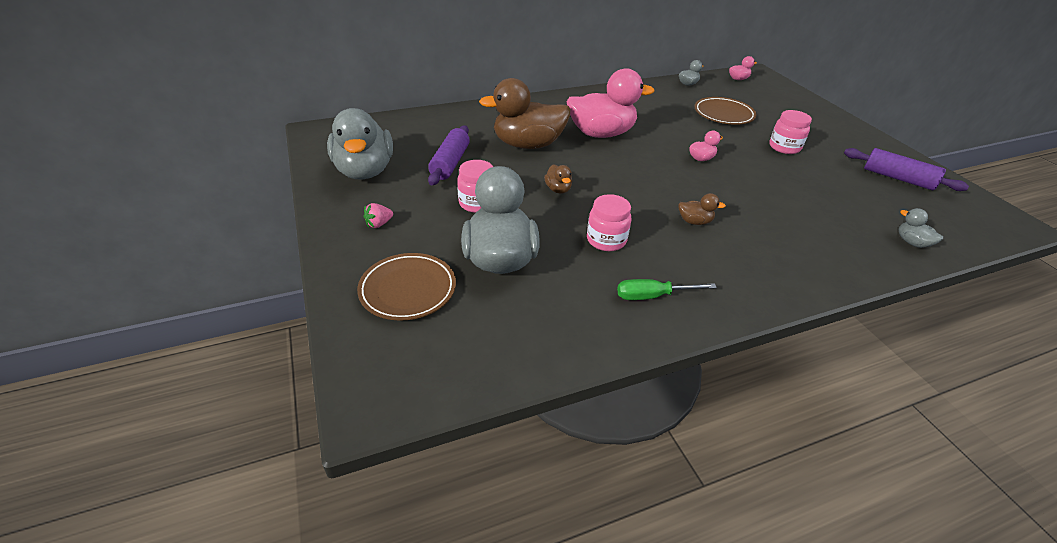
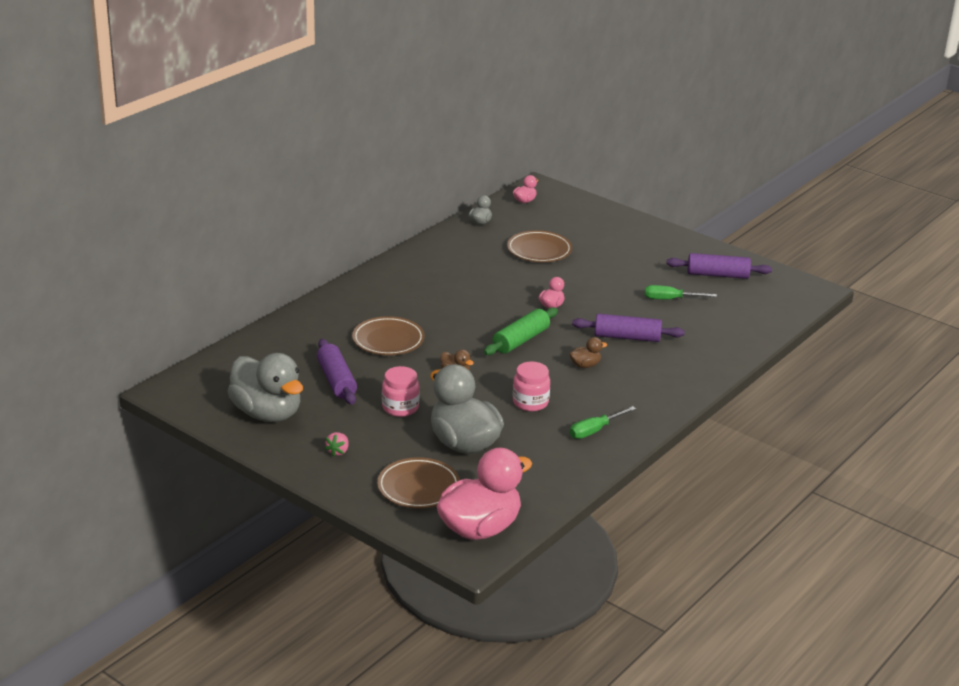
camera: 30 degrees left, 10 degrees down
(528, 145) = (388, 340): brown duck -> brown plate
(601, 134) = (444, 307): pink duck -> pink duck (480, 528)
(646, 179) = (520, 340): none -> green rolling pin
(759, 208) = (627, 337): none -> purple rolling pin
(784, 147) = (613, 271): pink jar -> none
(831, 186) = (670, 299): none -> green screwdriver
(912, 242) = (748, 330): grey duck -> none

